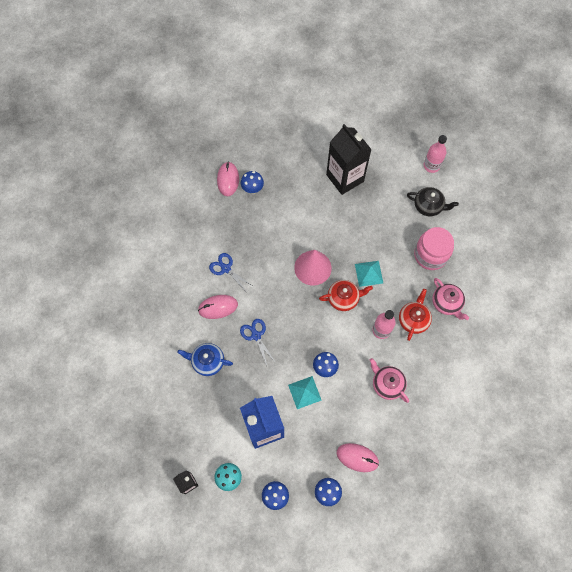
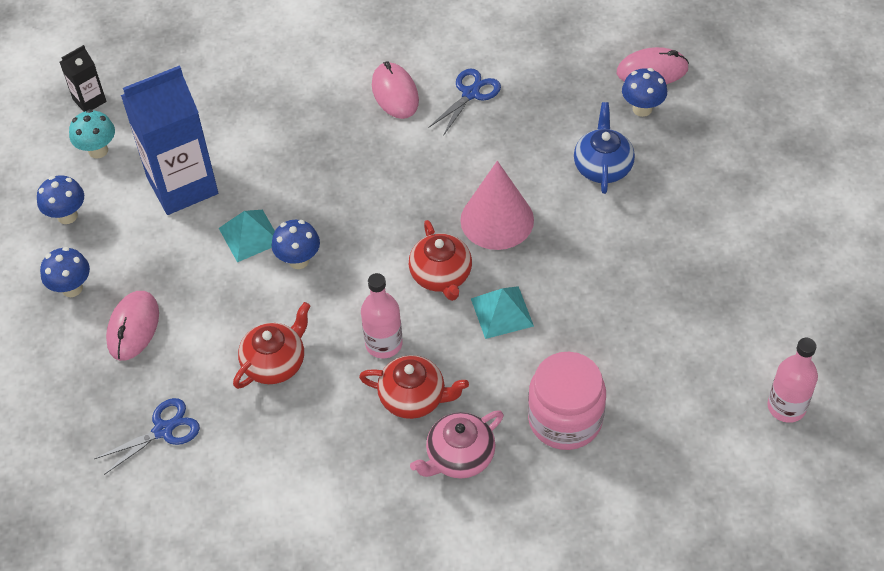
camera: 85 degrees right, 15 degrees down
(207, 361) = (294, 94): blue teapot -> blue teapot (603, 166)
(256, 335) = (349, 152): blue scissors -> blue scissors (163, 430)
(345, 178) = (708, 251): black carton -> none
(387, 384) = (275, 363): pink teapot -> red teapot
(428, 206) = (682, 408): black teapot -> none

